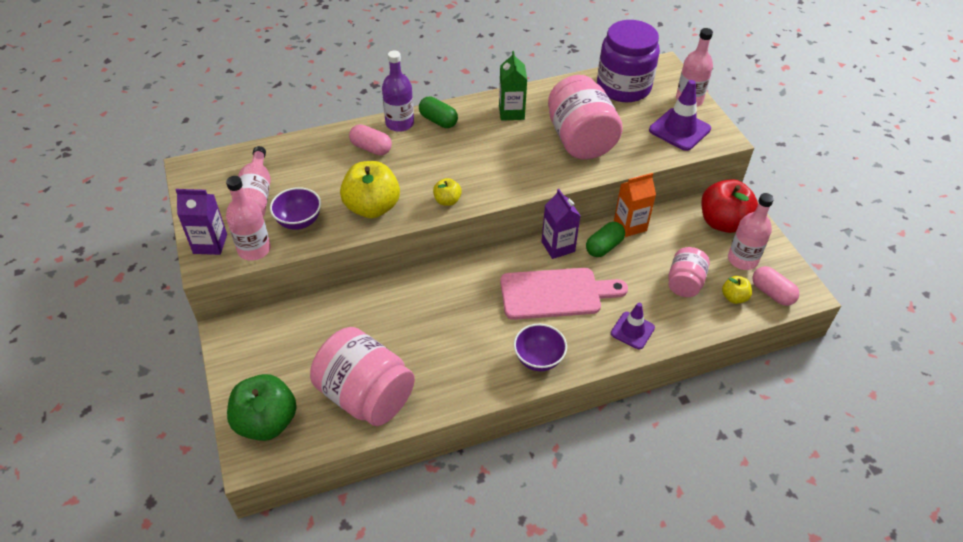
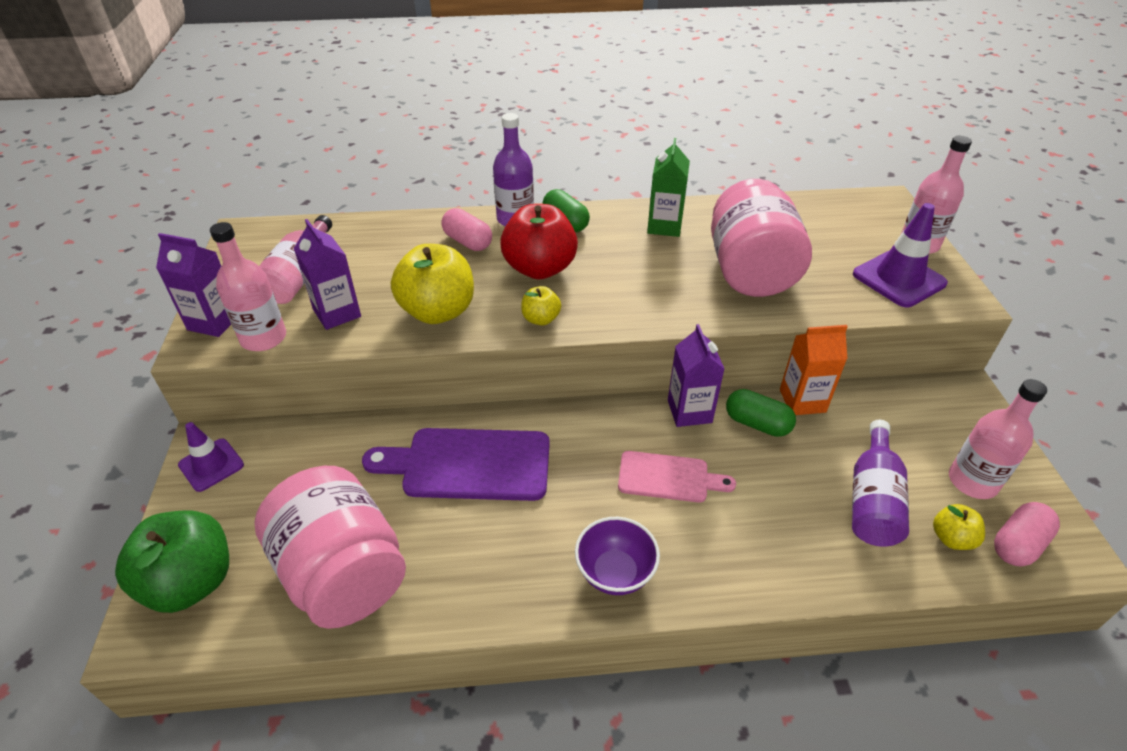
camera: 15 degrees right, 5 degrees down
(299, 221) = (337, 313): purple bowl -> purple carton
(421, 310) = (469, 464): none -> purple cutting board
(555, 294) = (668, 477): pink cutting board -> pink cutting board, size x0.61
(604, 247) = (757, 424): green capsule -> green capsule turned 60 degrees clockwise
(623, 87) = (826, 217): purple jar -> none
(632, 330) = (774, 558): purple traffic cone -> purple traffic cone (211, 465)
(684, 283) = (872, 500): pink jar -> purple bottle
(723, 222) = (946, 421): red apple -> red apple (540, 268)
(772, 293) = (1017, 544): pink capsule -> pink capsule turned 75 degrees clockwise

